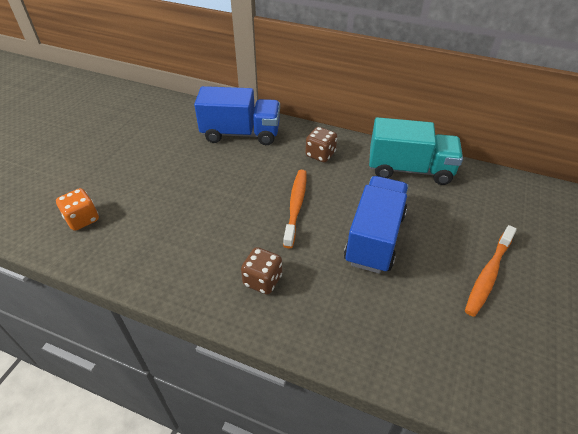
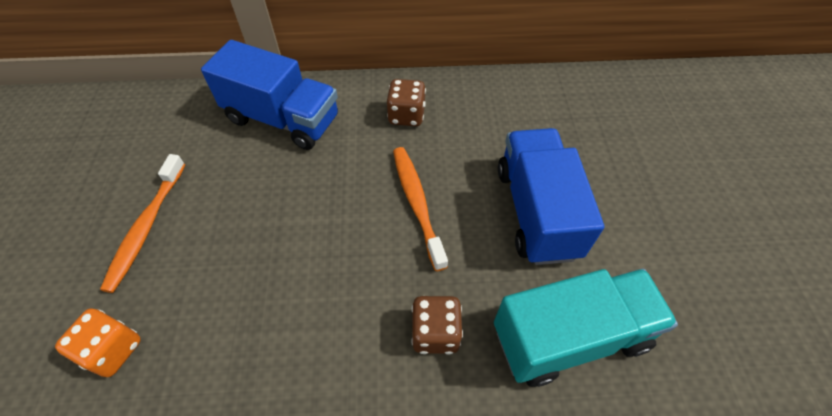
camera: 25 degrees left, 10 degrees up
(241, 134) = (282, 119): blue truck -> blue truck turned 45 degrees clockwise
(409, 169) = (524, 100): turquoise truck -> turquoise truck (570, 337)
(488, 275) = (681, 210): orange toothbrush -> orange toothbrush (146, 227)

